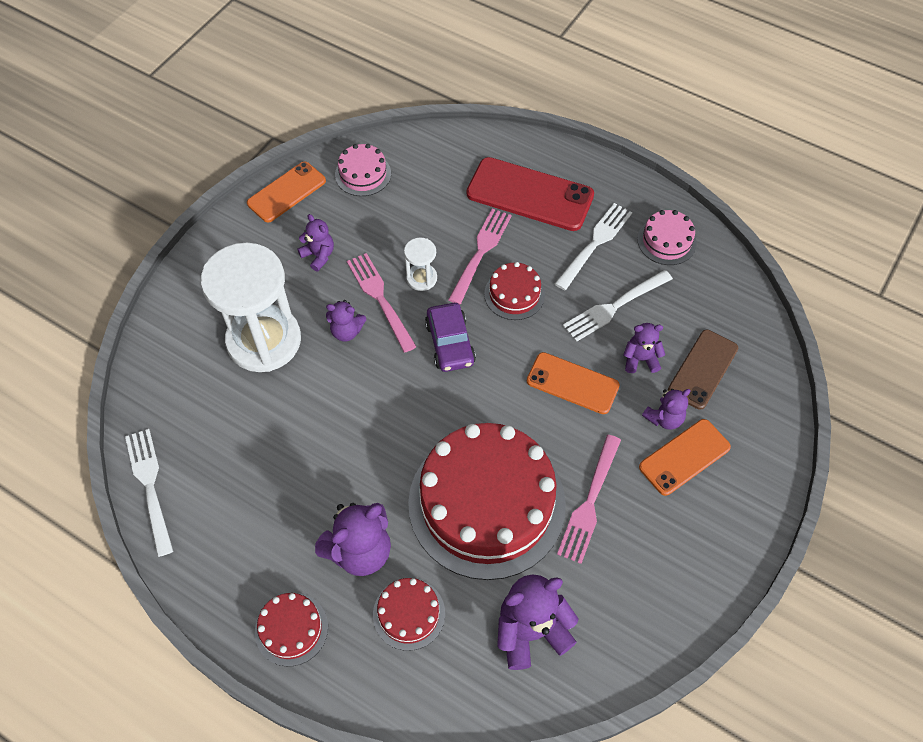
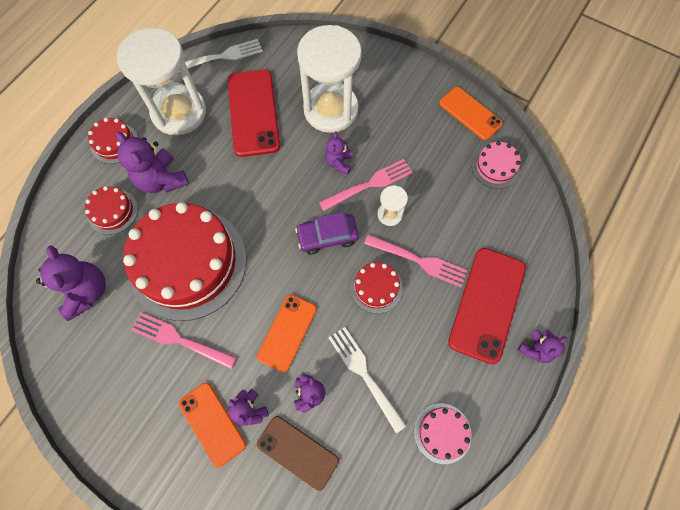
camera: 90 degrees right, 10 degrees up
(245, 538) = (179, 112): none -> white hourglass
(257, 436) = (253, 113): none -> red phone
(318, 256) = (409, 140): purple teddy bear -> purple teddy bear (535, 349)
(594, 244) = (434, 361): white fork -> none

